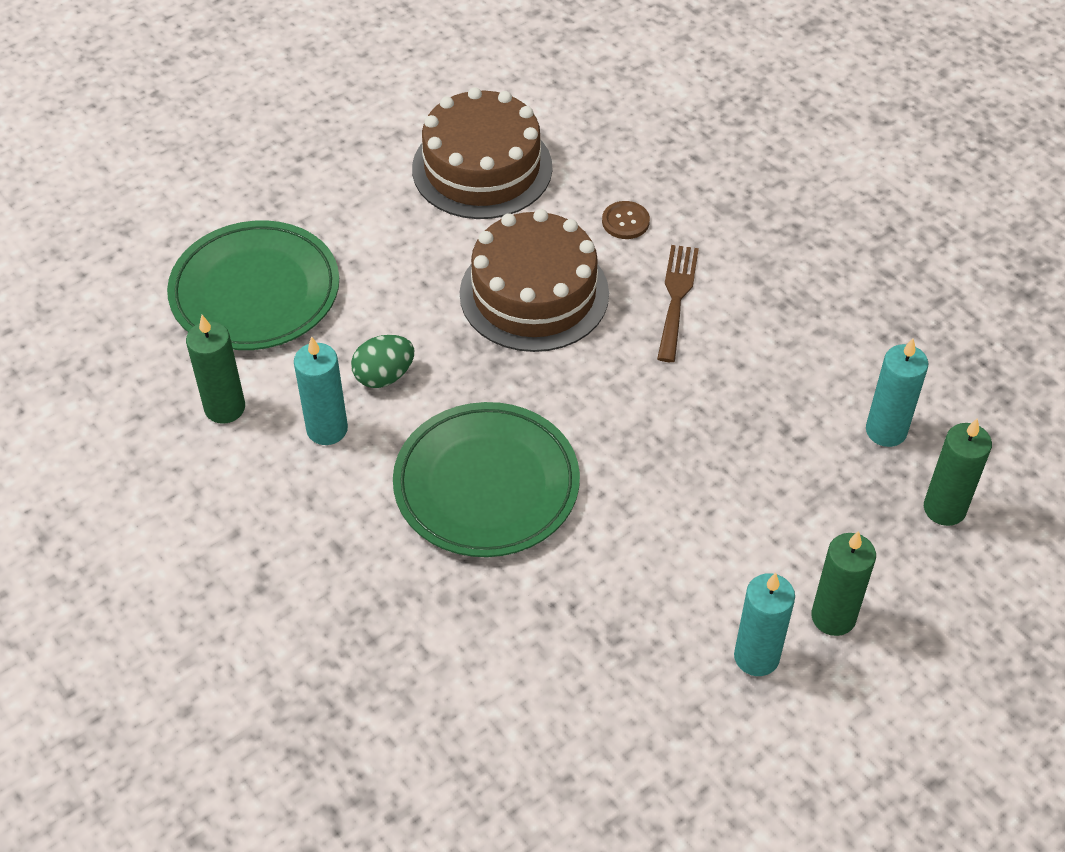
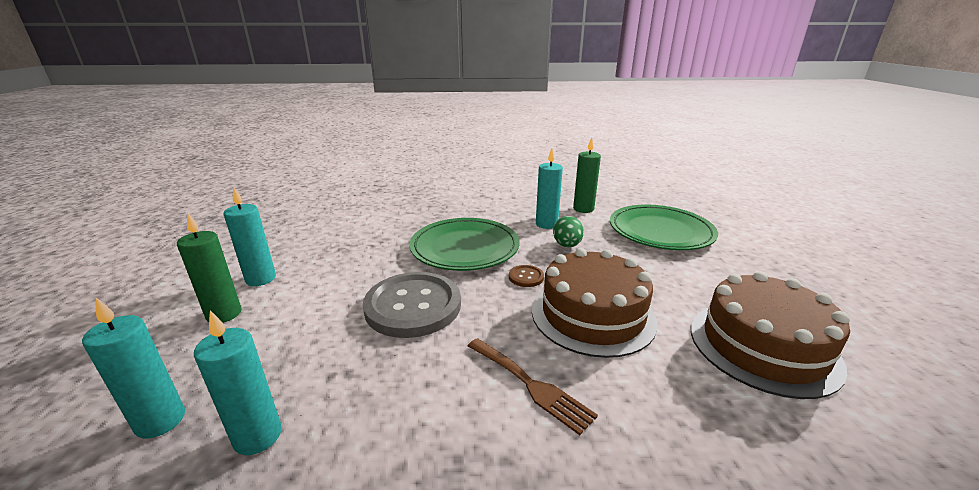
camera: 125 degrees right, 25 degrees down
(625, 221) = (651, 402): brown button -> brown button (526, 277)
(656, 449) = (413, 306): none -> grey button
(944, 508) = (160, 421): green candle -> turquoise candle

